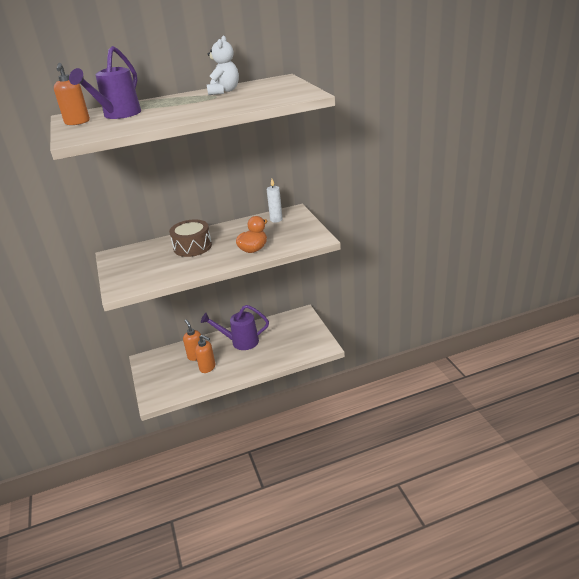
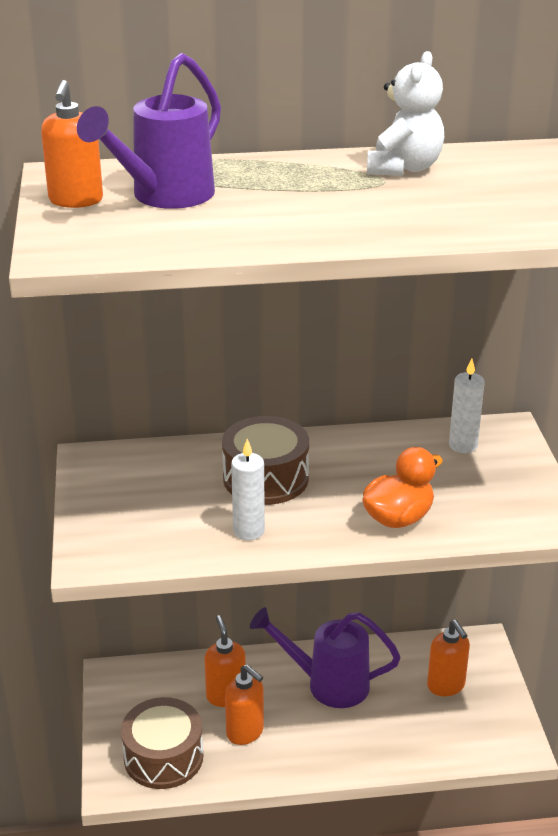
camera: 10 degrees right, 0 degrees up
(173, 385) = (163, 757): none -> brown drum
(188, 266) = (248, 531): none -> white candle
(291, 331) = (446, 686): none -> orange soap dispenser

